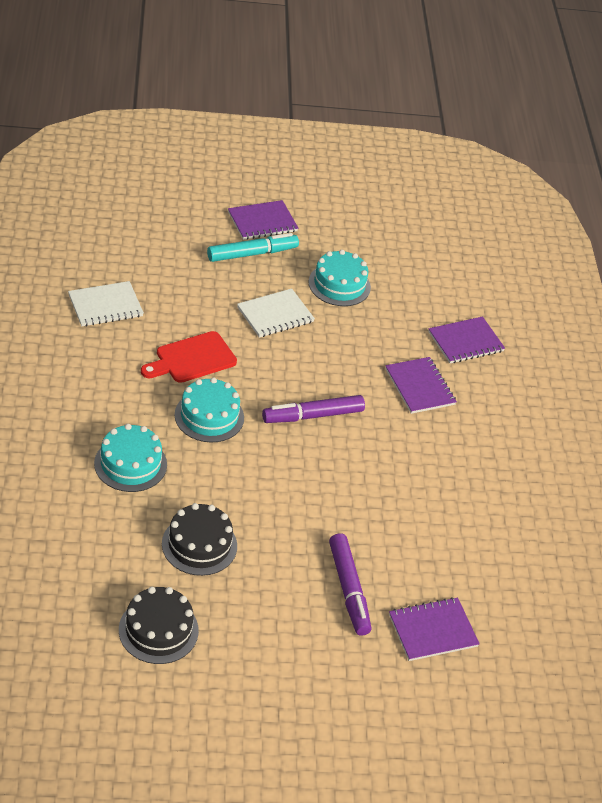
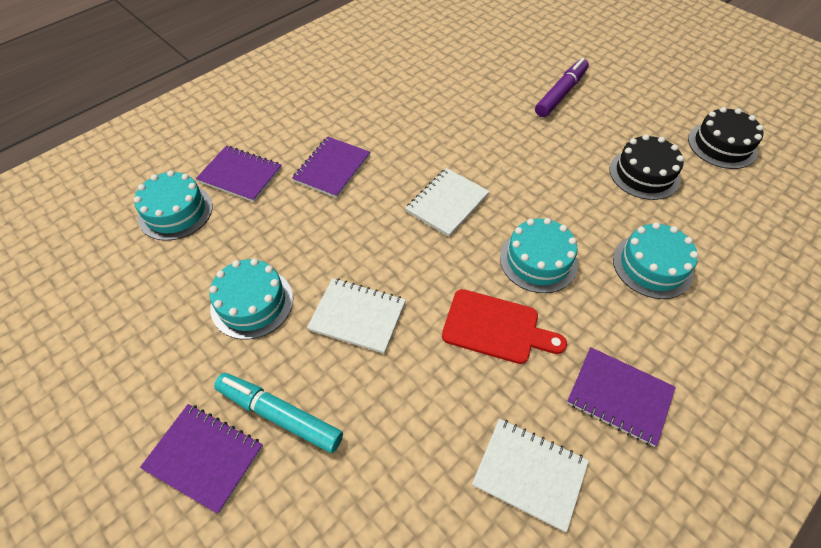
camera: 125 degrees left, 10 degrees up
(312, 415) = (447, 203): purple marker -> white notebook
(432, 630) = (533, 51): purple notebook -> purple notebook (619, 396)
(460, 297) = (175, 212): none -> turquoise cake

